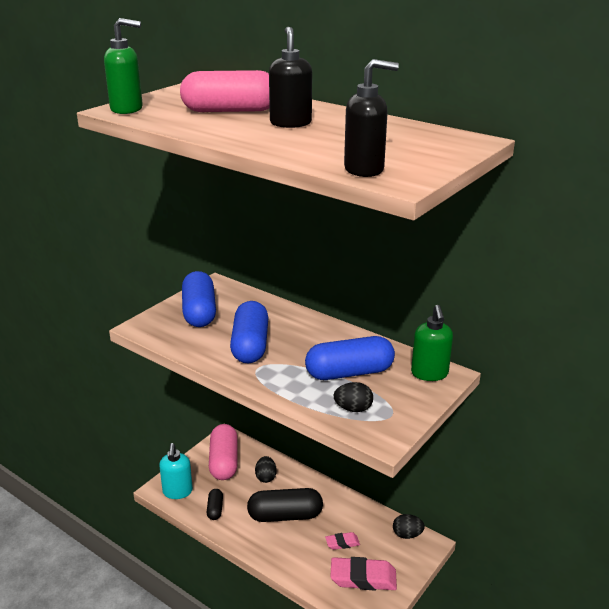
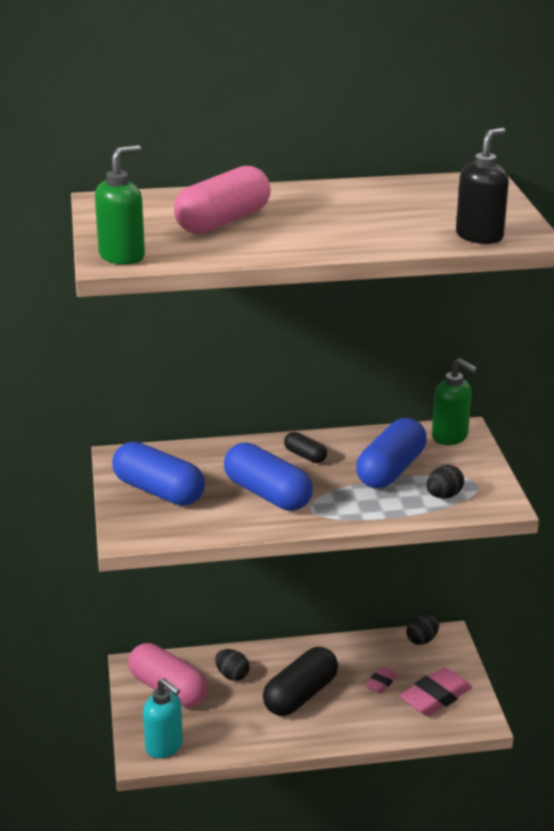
camera: 45 degrees left, 0 degrees up
(215, 509) = (227, 735): black capsule -> black capsule (305, 456)
(290, 123) = (312, 215): black soap dispenser -> none

